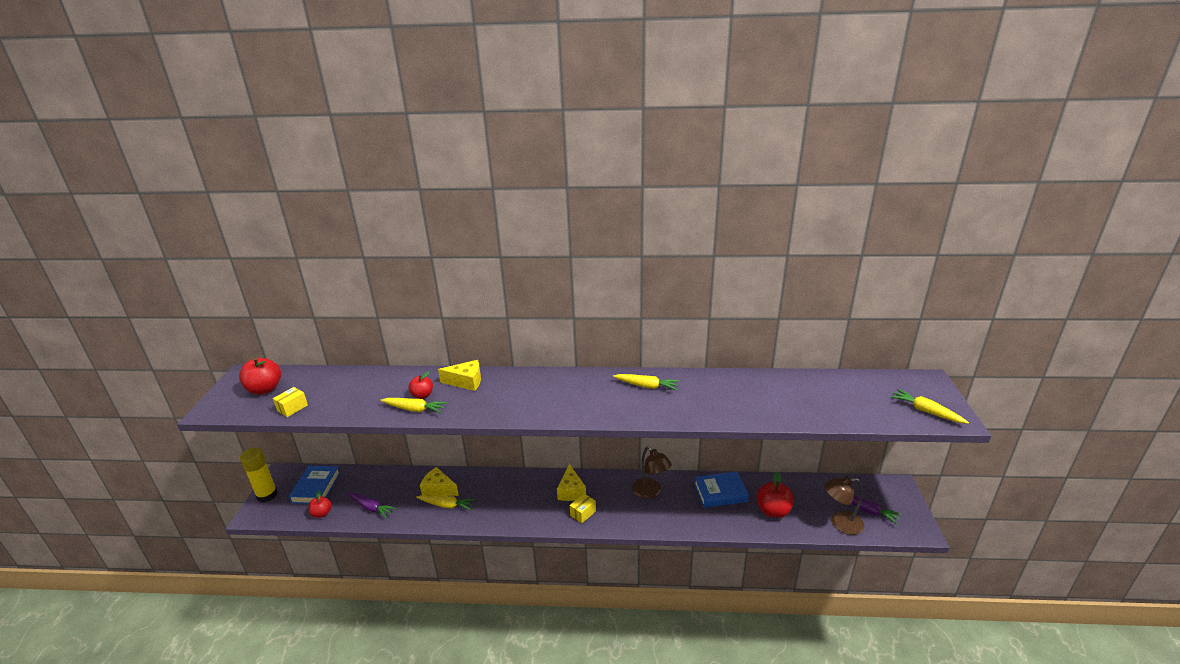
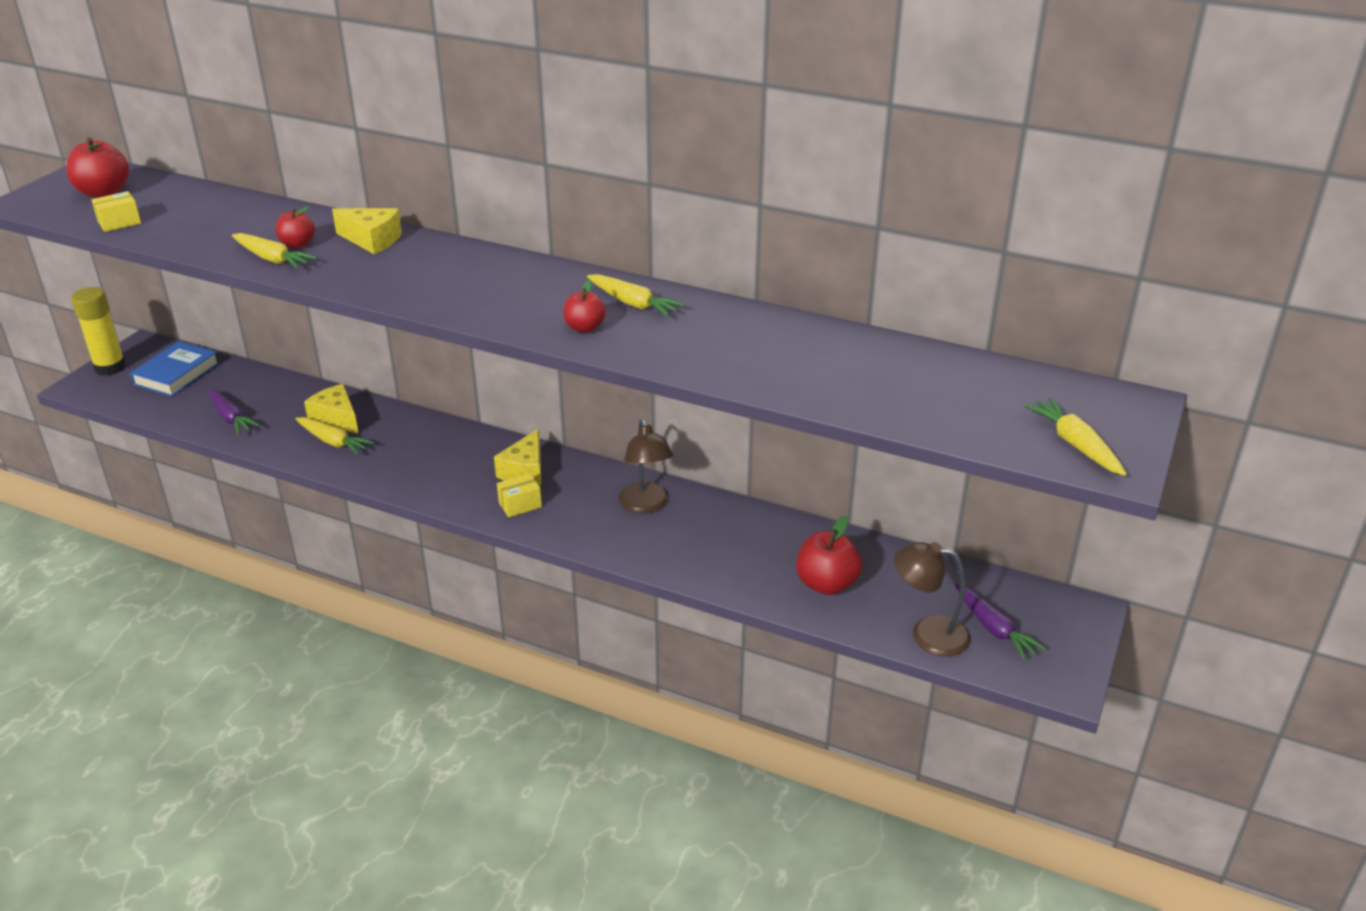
camera: 20 degrees right, 5 degrees up
(322, 513) = (163, 408): red apple -> red apple (584, 328)
(720, 492) = (759, 535): blue book -> none

